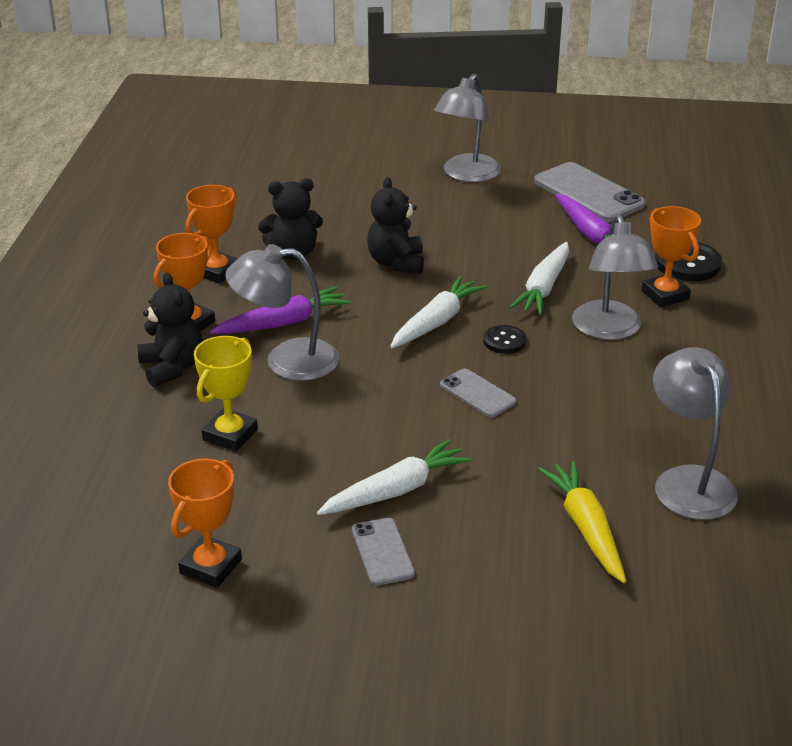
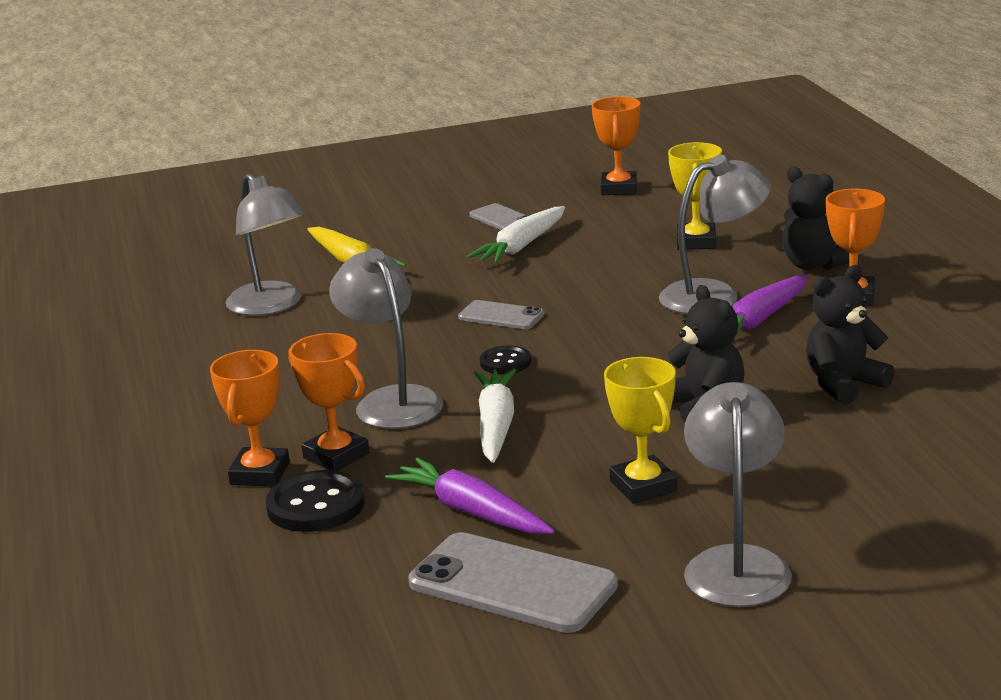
camera: 160 degrees right, 10 degrees down
(217, 271) = (902, 344): orange trophy -> orange trophy (260, 474)
(436, 322) = (595, 360): white carrot -> none
(480, 223) = (643, 486): none -> yellow trophy

